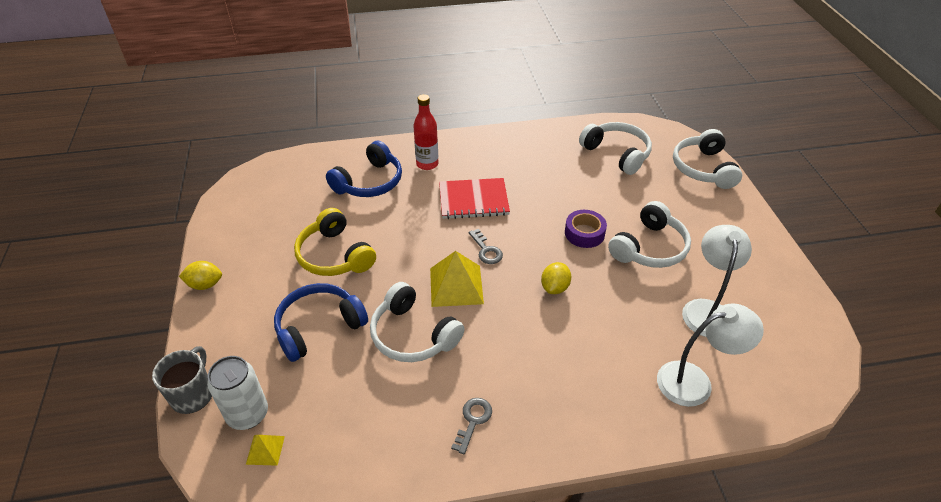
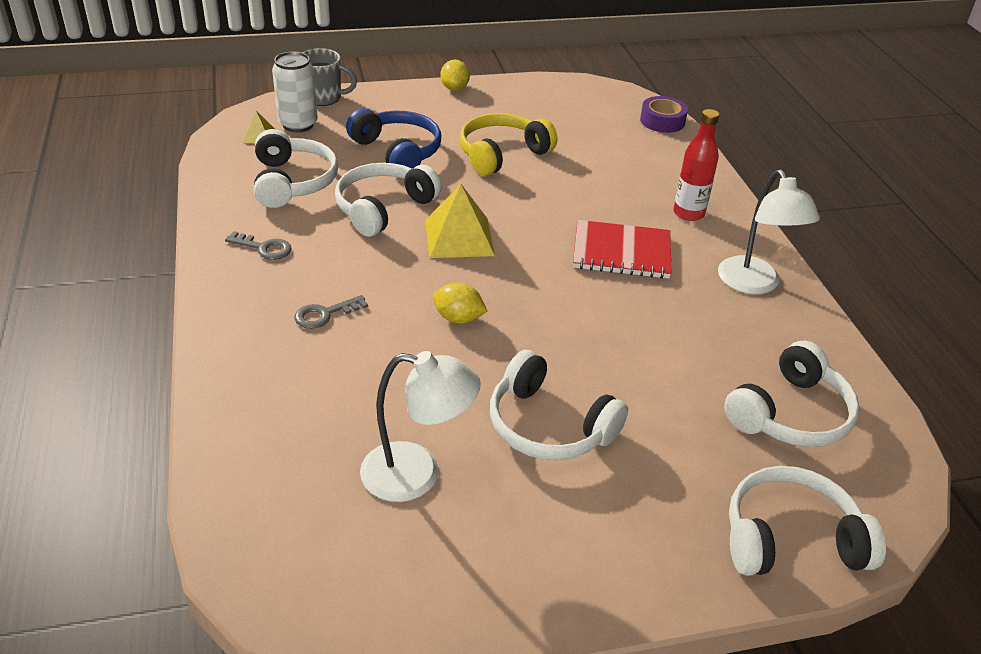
camera: 85 degrees right, 5 degrees down
(363, 408) = (292, 182): none -> white headphones
(369, 182) = (636, 170): blue headphones -> none
(473, 200) = (621, 252): red notebook -> red notebook turned 75 degrees counterclockwise
(486, 250) = (523, 262): grey key -> grey key (325, 314)
(584, 233) = (571, 355): purple tape -> purple tape (662, 121)
(695, 381) = (286, 437): white lamp -> white lamp (754, 284)

